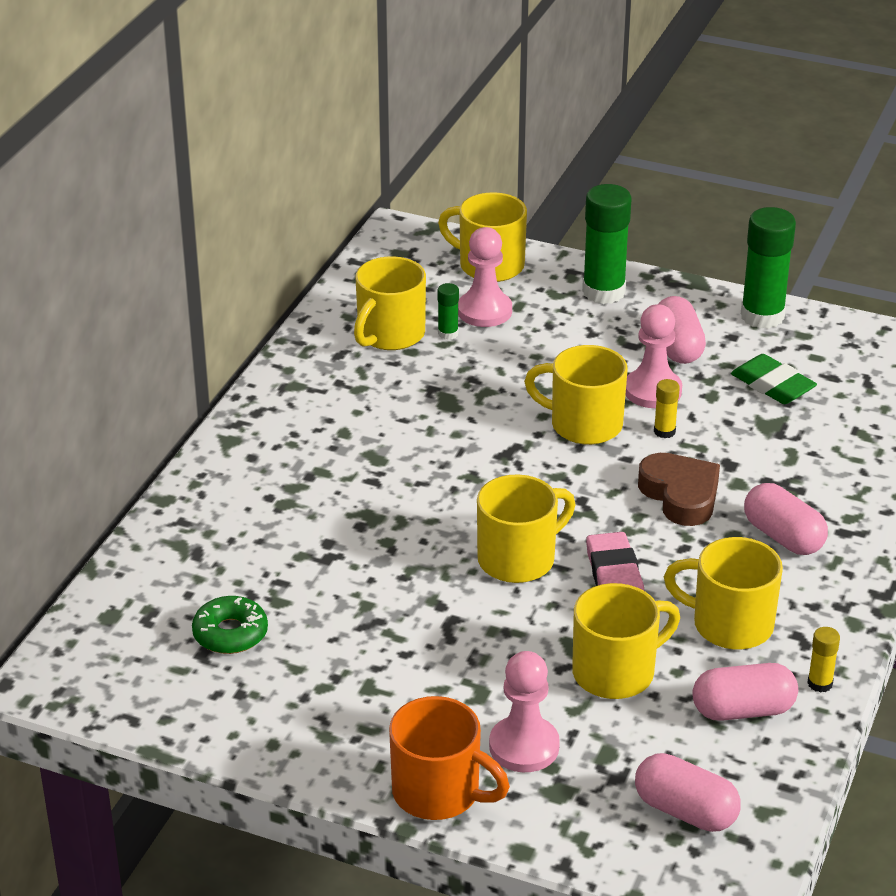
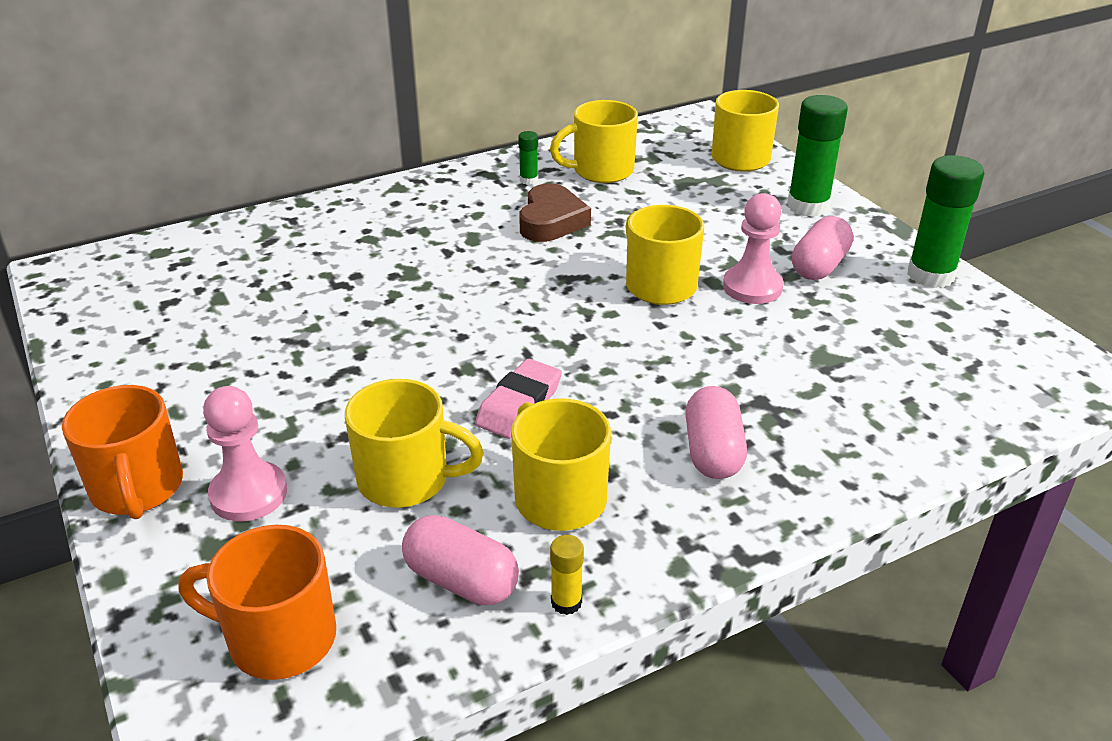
camera: 40 degrees right, 0 degrees up
(230, 633) = (203, 299): green donut -> none
(448, 333) = (644, 186): green glue stick -> green glue stick (529, 180)
(484, 311) = (693, 183): pink pawn -> none
(518, 559) = (465, 353): yellow mug -> none
(664, 431) = (720, 320): yellow glue stick -> none
(680, 495) = (666, 372): brown heart -> brown heart (551, 221)
(685, 811) = (279, 638): pink capsule -> orange mug
(772, 385) = (870, 329): green eraser -> none

